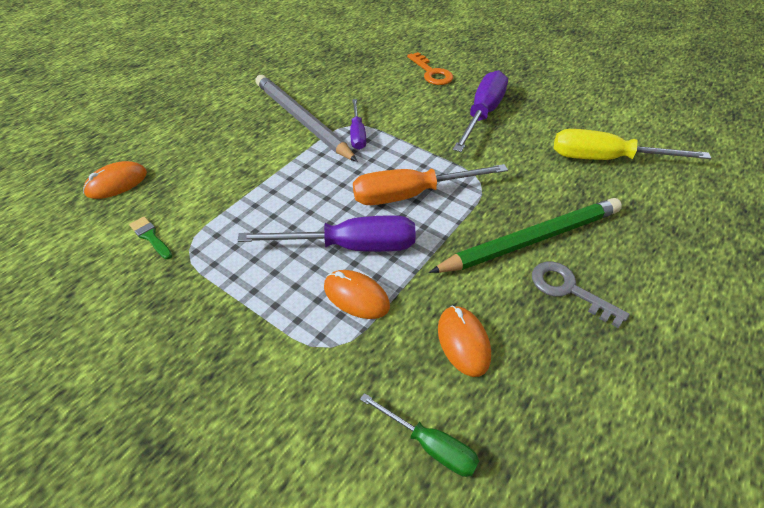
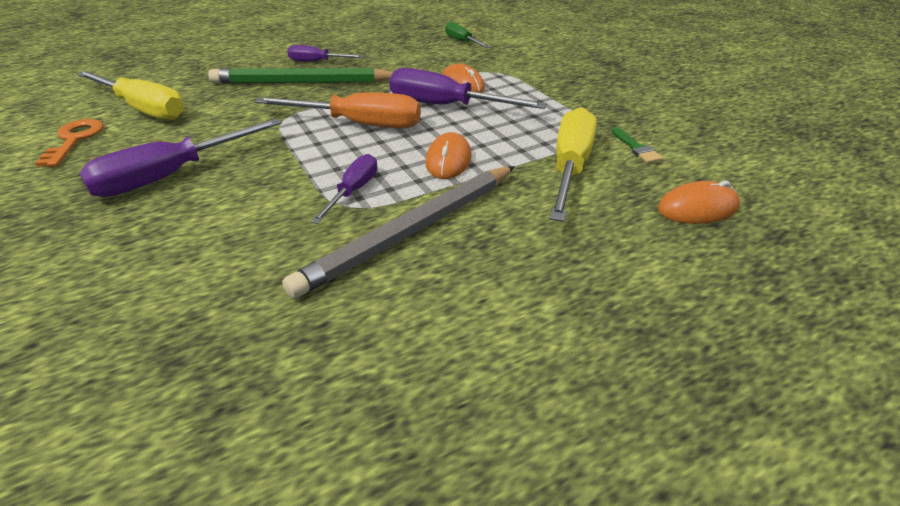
camera: 155 degrees left, 10 degrees down
(211, 196) = (570, 168): none -> yellow screwdriver
(302, 120) = (412, 231): grey pencil -> grey pencil turned 60 degrees clockwise
(431, 73) = (123, 261): orange key -> orange key (74, 140)
(463, 342) = (410, 59): orange mouse -> orange mouse (448, 160)
(569, 290) = (317, 62): grey key -> purple screwdriver

